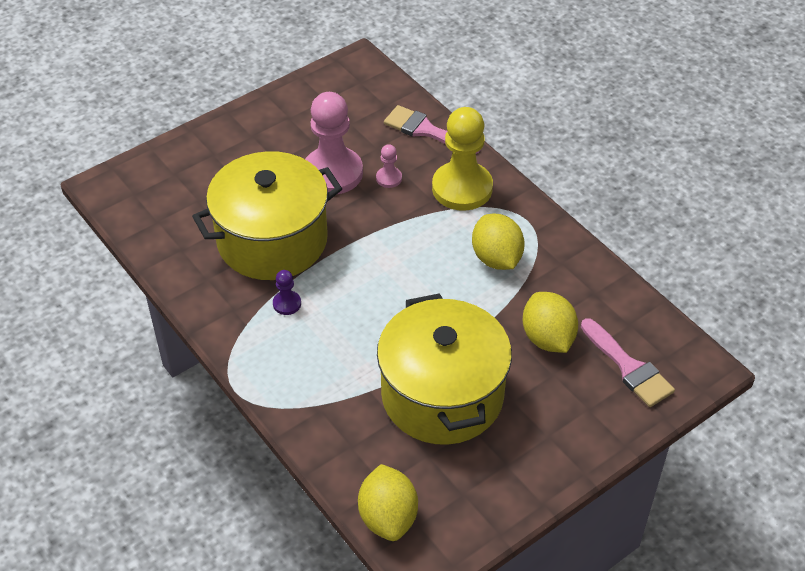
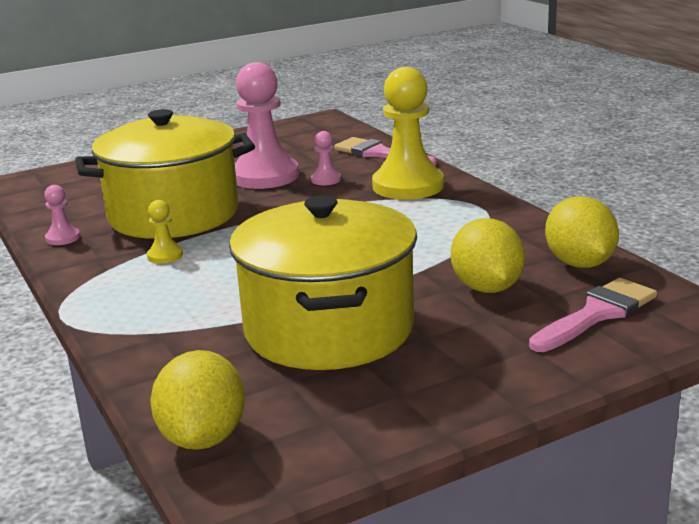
camera: 10 degrees right, 25 degrees down
(189, 280) = (63, 238): none -> pink pawn
(287, 304) = (165, 256): purple pawn -> yellow pawn
(496, 258) = (435, 230): yellow lemon -> yellow lemon (579, 263)
(628, 367) = (597, 314): pink brush -> pink brush turned 105 degrees counterclockwise

